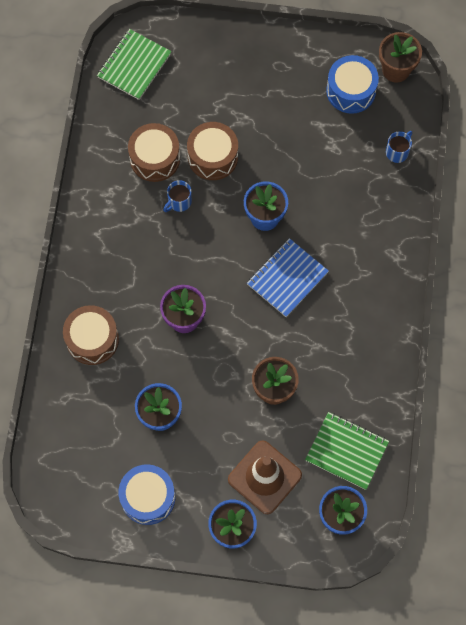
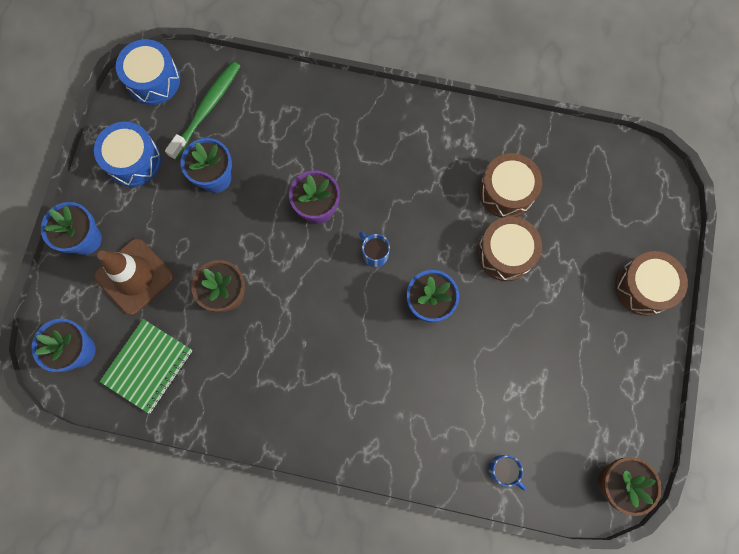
camera: 95 degrees right, 5 degrees up
(88, 434) = (207, 109): none -> green toothbrush
(92, 339) = (305, 118): brown drum -> brown drum (643, 287)
(134, 65) = (621, 177): green notebook -> none
(179, 202) = (453, 213): blue mug -> blue mug (374, 253)
(287, 278) = (353, 322): blue notebook -> none
(351, 91) = (586, 422): blue drum -> blue drum (153, 80)

